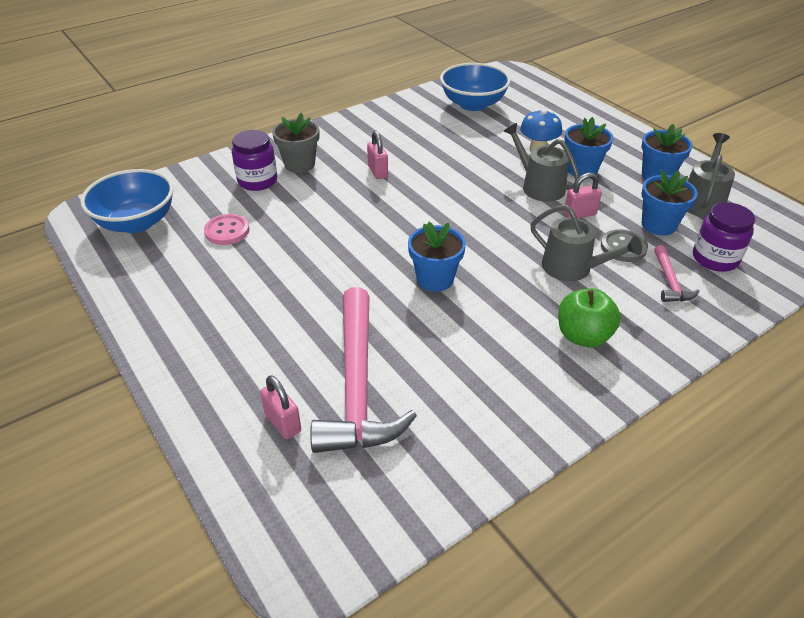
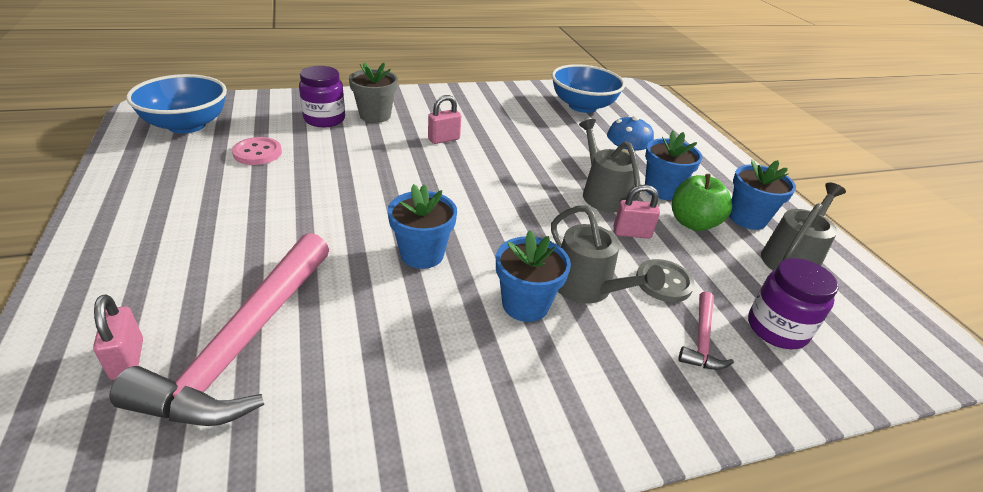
camera: 15 degrees right, 5 degrees down
(377, 171) = (444, 139): pink padlock -> pink padlock turned 60 degrees clockwise
(583, 336) = (550, 372): green apple -> green apple (693, 223)
(658, 225) = (721, 270): blue flower pot -> blue flower pot (525, 304)

